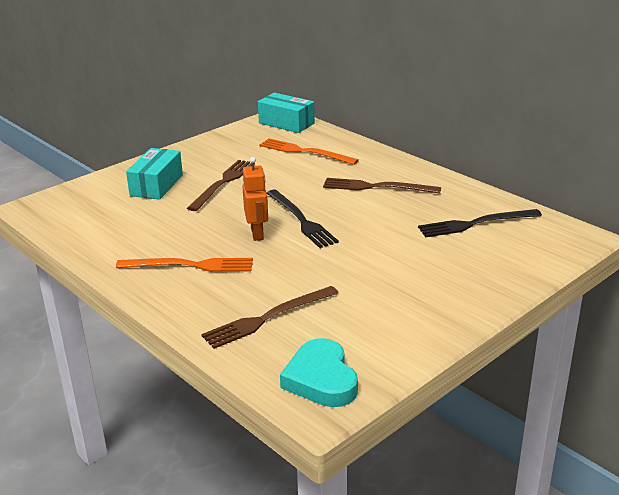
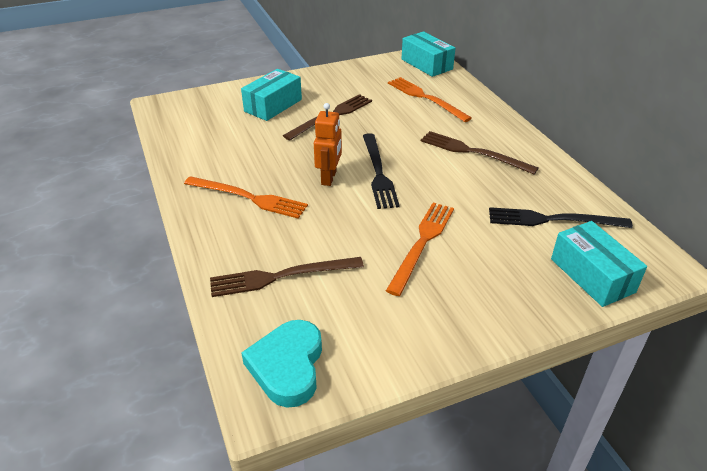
camera: 20 degrees right, 10 degrees up
(377, 265) = (422, 243): none -> orange fork
(529, 256) = (592, 275): none -> turquoise box

